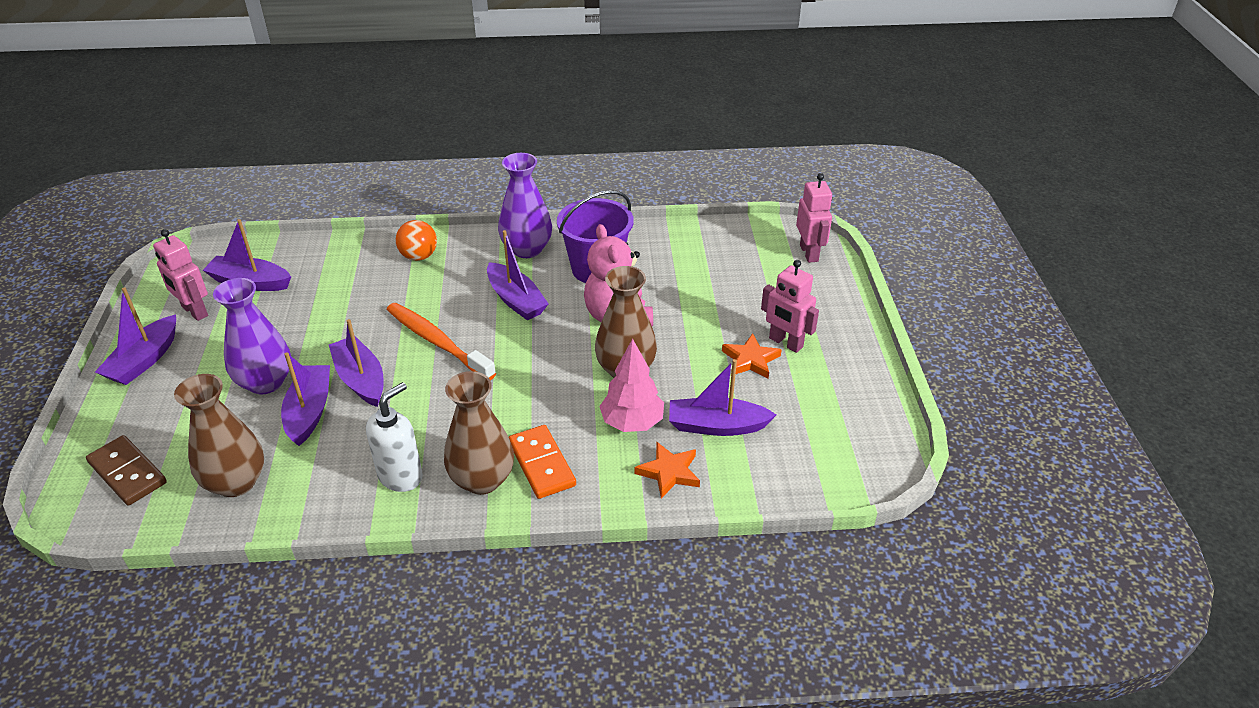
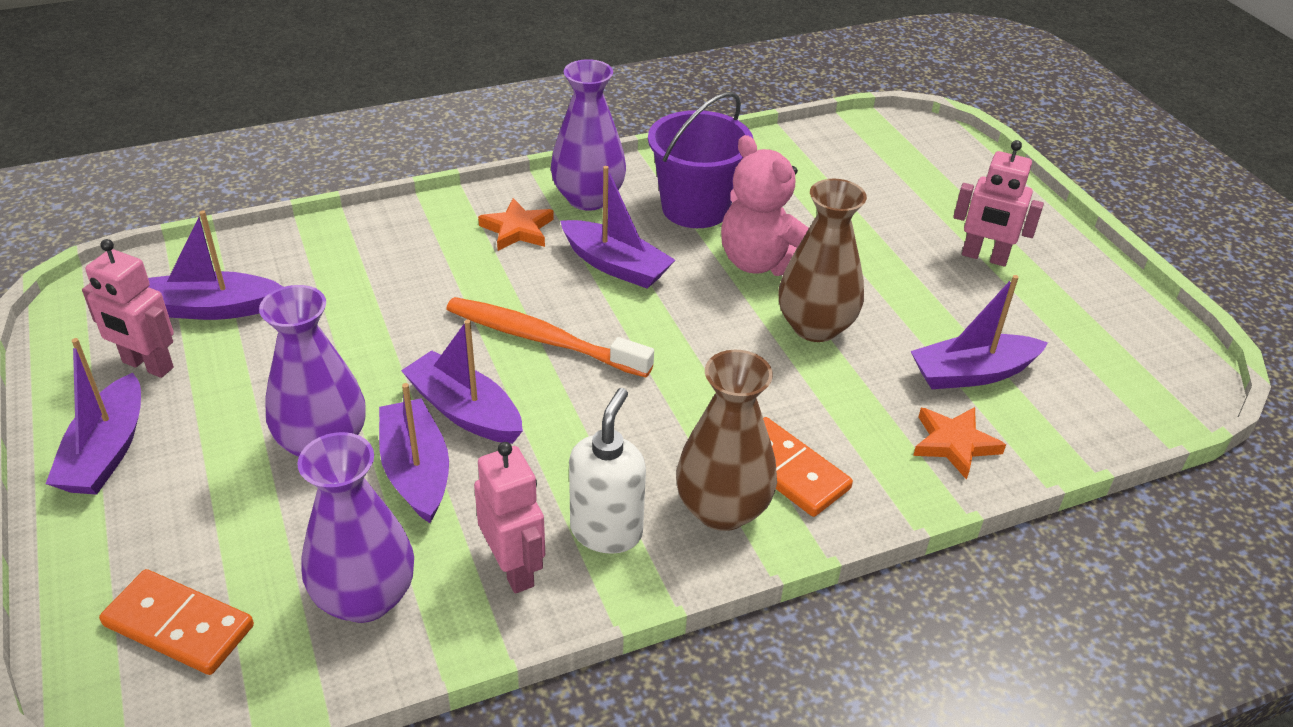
camera: 20 degrees left, 0 degrees up
(127, 473) = (178, 626): brown domino -> orange domino
(236, 482) = (365, 598): brown vase -> purple vase
(419, 256) = (445, 231): orange ball -> none
(632, 423) = (867, 391): pink tree -> none
(750, 360) = (957, 285): orange star -> orange star (517, 229)
(809, 253) = (940, 147): pink robot -> pink robot (514, 568)

